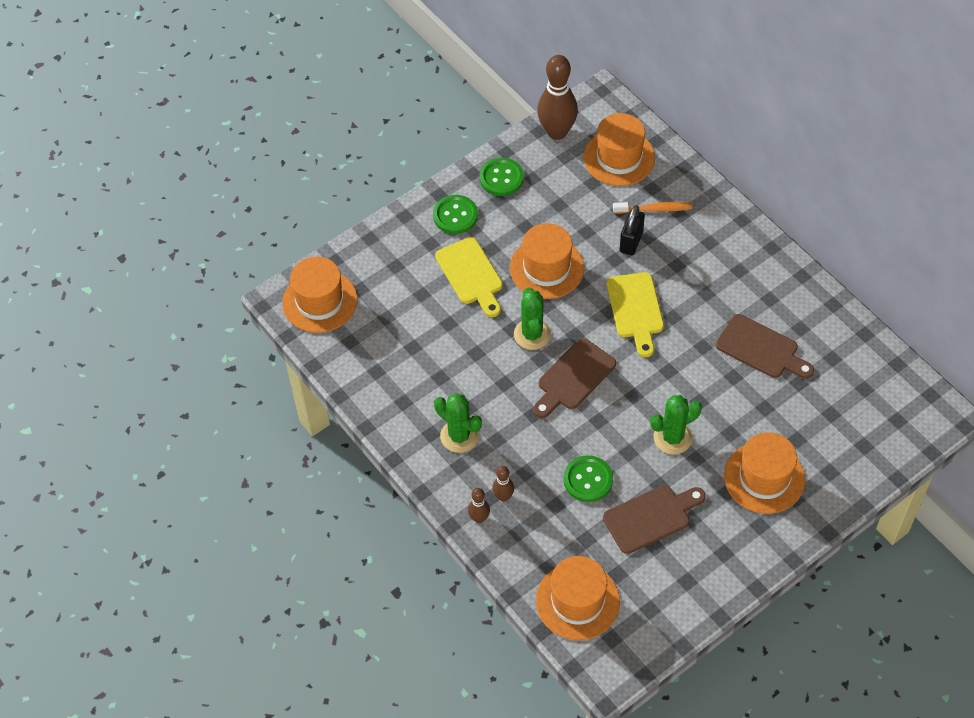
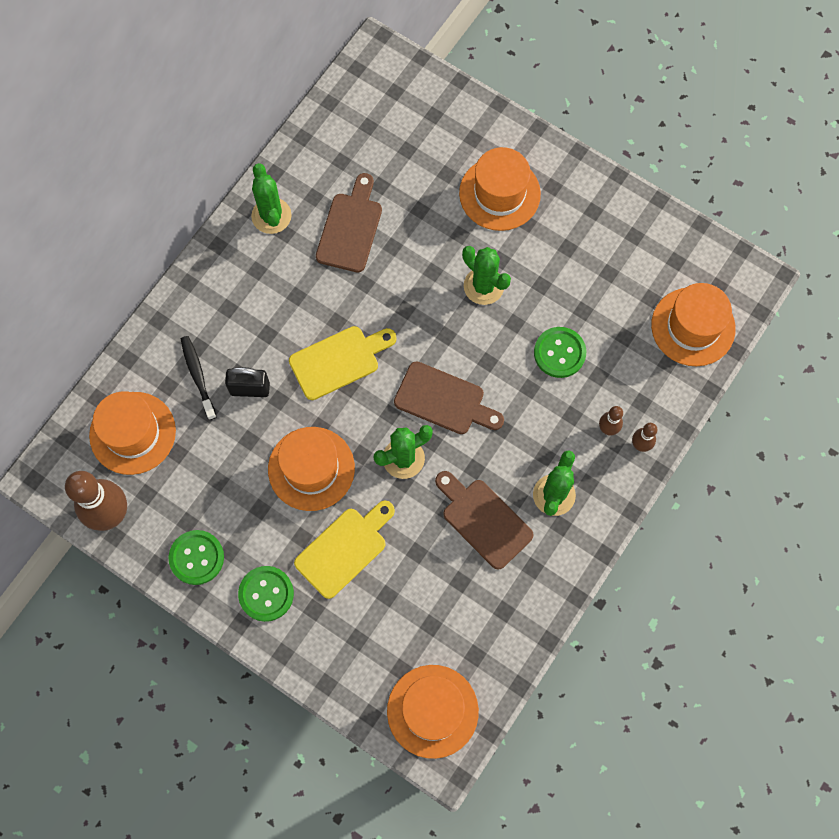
camera: 110 degrees left, 15 degrees up
(650, 517) = (580, 284): brown cutting board -> brown cutting board (483, 520)
(654, 209) = (198, 376): orange toothbrush -> black toothbrush
(790, 292) = (271, 216): none -> green cactus

